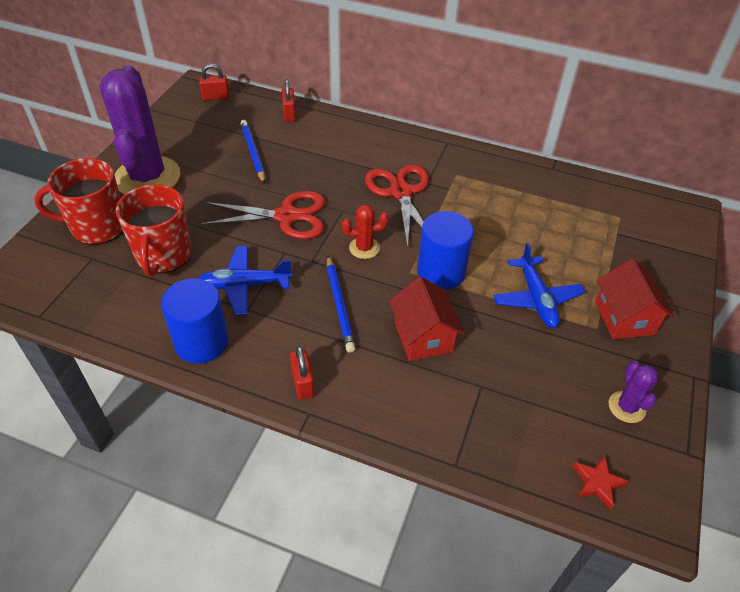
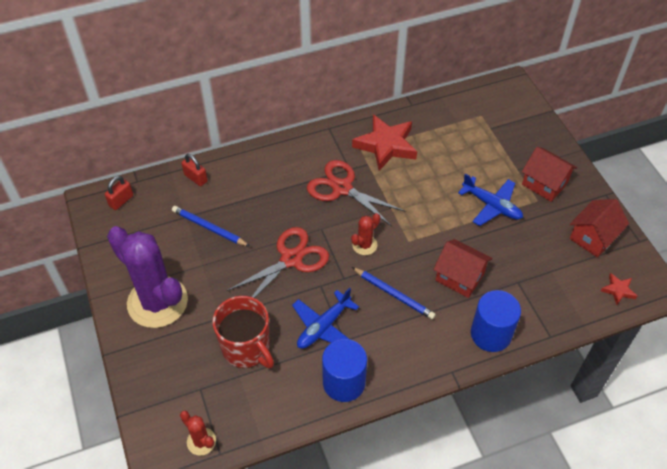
camera: 40 degrees left, 5 degrees up
(39, 296) = (201, 441): none -> red cactus
(97, 227) = (172, 365): red mug -> none
(303, 383) = (429, 358): red padlock -> none
(441, 272) = (425, 227): blue cylinder -> blue cylinder (491, 334)
(485, 185) = (386, 145): none -> red star
(626, 407) = (593, 237): purple cactus -> red house

